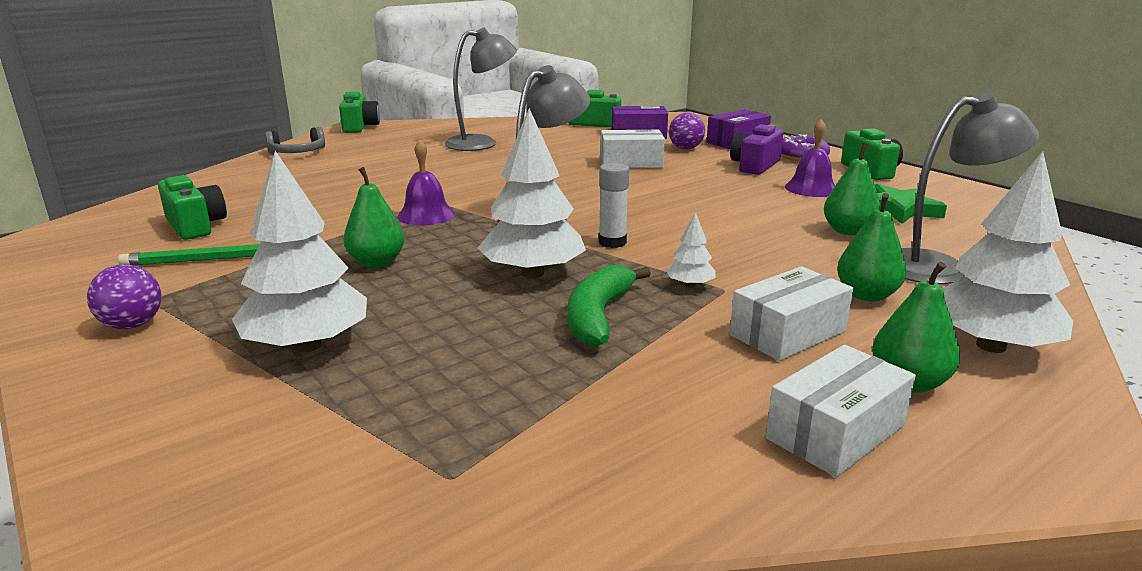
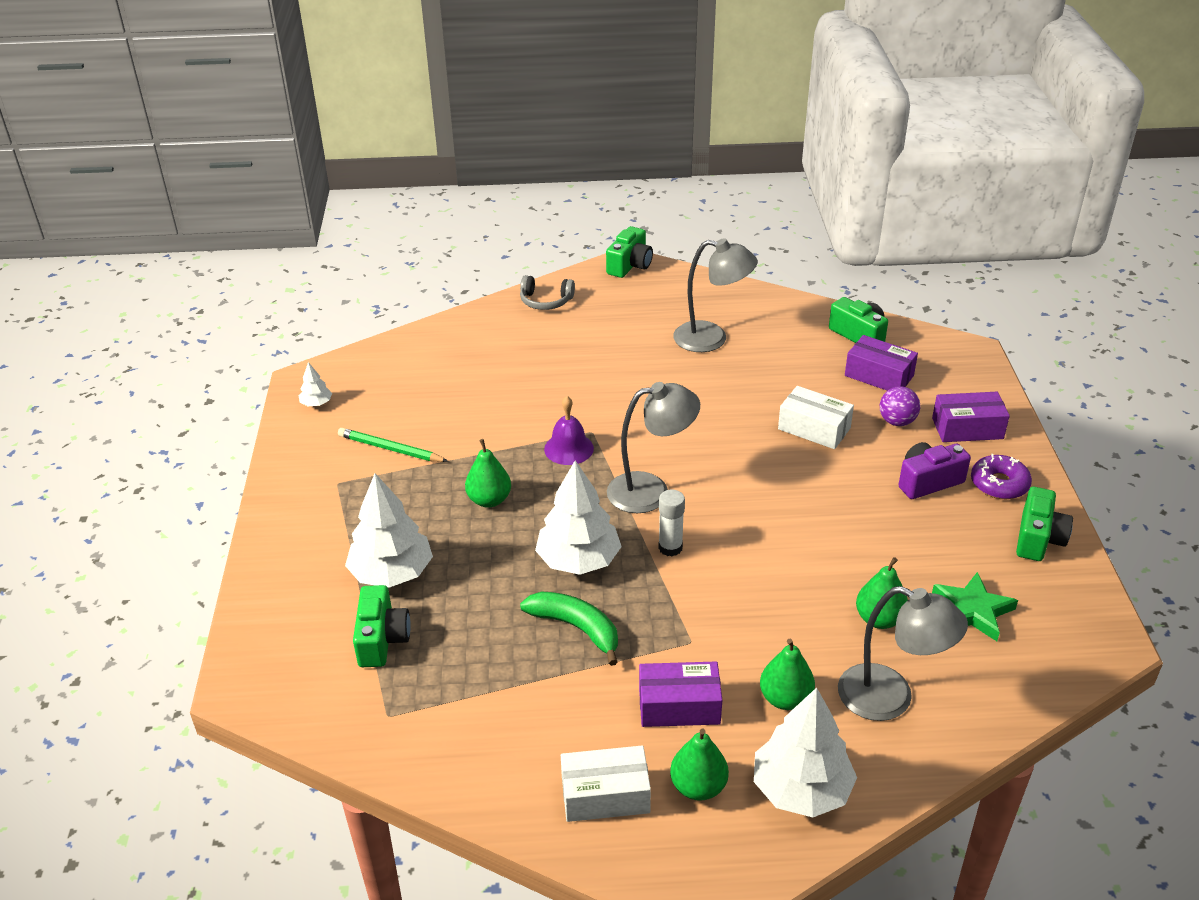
camera: 35 degrees right, 15 degrees up
(132, 325) = (316, 507): purple ball -> none
(195, 226) = (408, 399): green camera -> green camera (382, 639)
(598, 316) = (576, 628): green banana -> green banana turned 75 degrees clockwise
(690, 285) = (671, 625): white tree -> white tree (316, 403)
(787, 333) = (679, 706): white box -> purple box
(811, 188) = (933, 542): purple bell -> none

